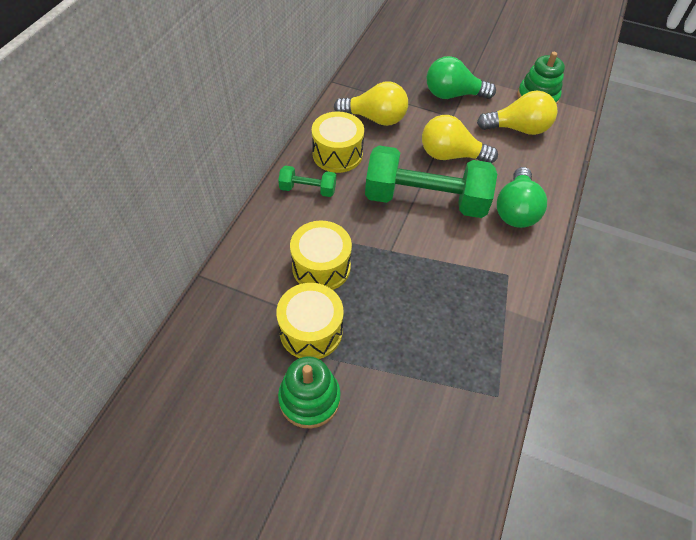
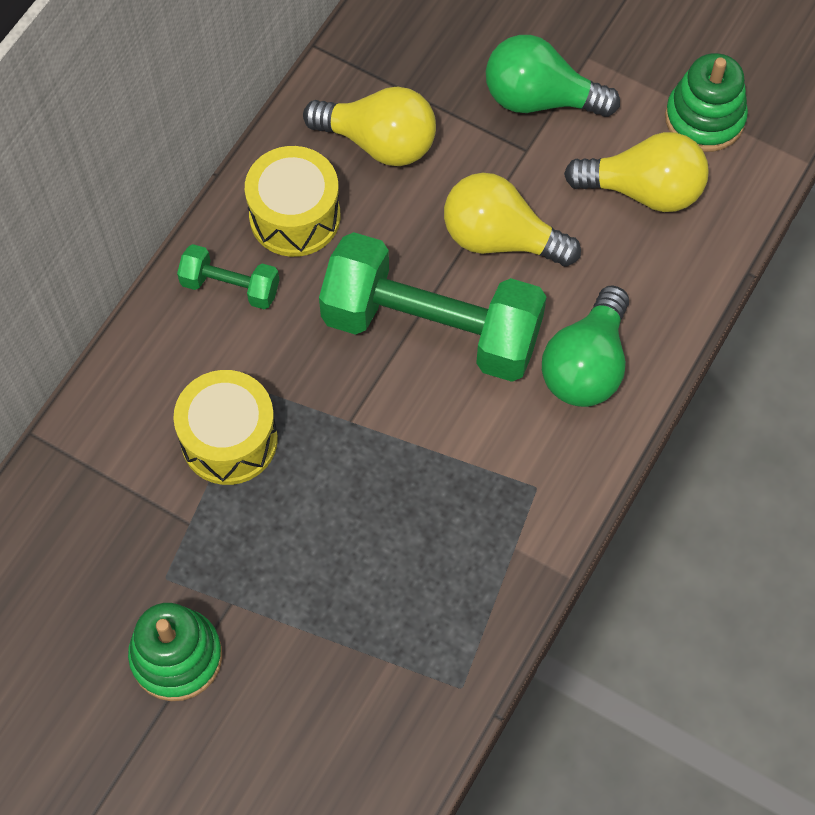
camera: 10 degrees right, 10 degrees up
(311, 331) = (195, 549): yellow drum -> none

